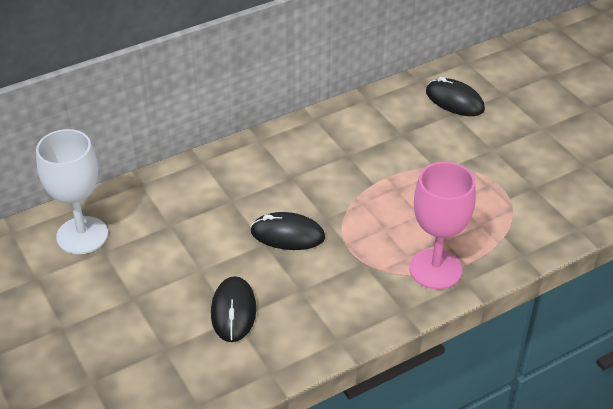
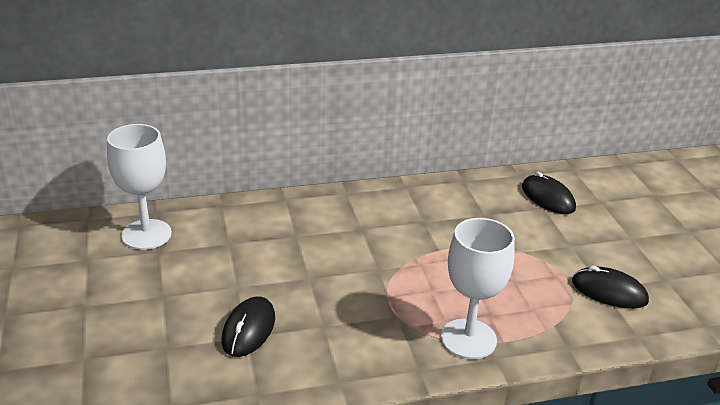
camera: 15 degrees right, 10 degrees down
(287, 235) = (334, 275): black mouse -> black mouse (609, 291)
(435, 269) = (468, 339): pink goblet -> white goblet

